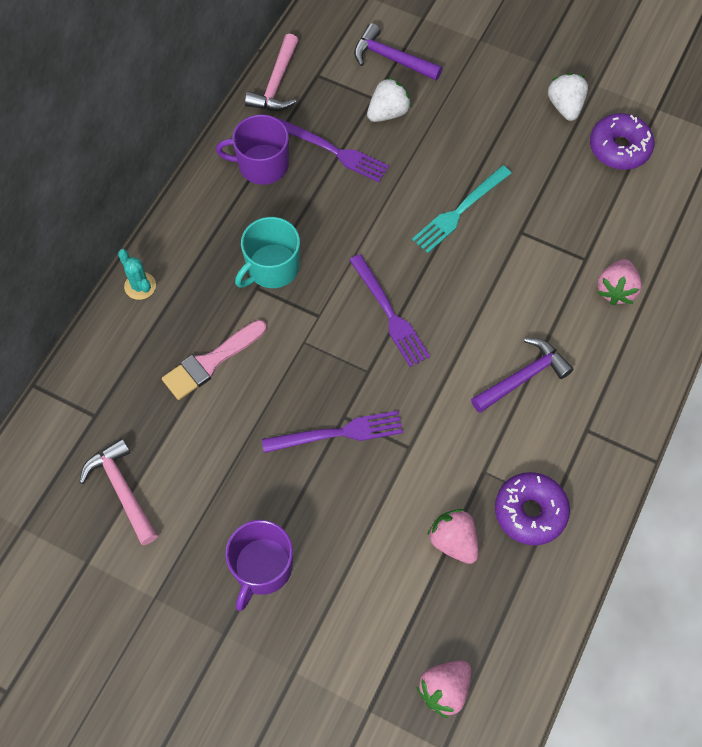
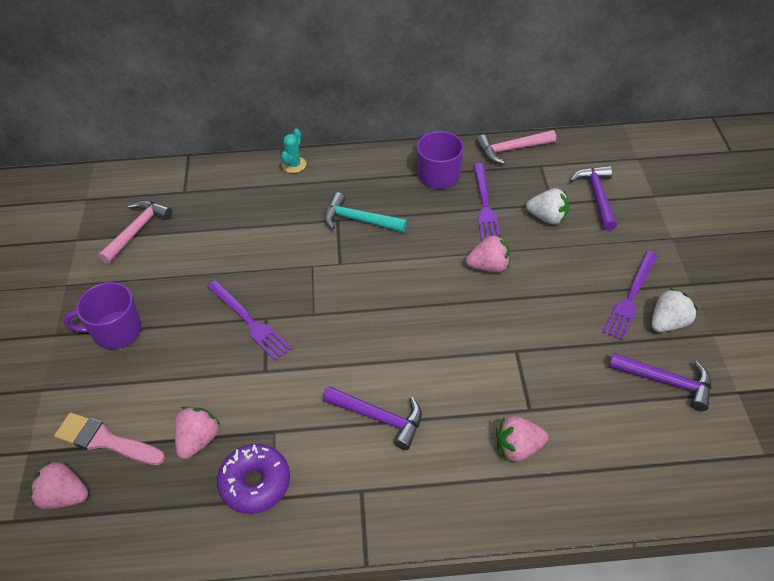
camera: 60 degrees right, 15 degrees down
(211, 362) = (261, 226): pink brush -> pink brush (105, 440)
(272, 268) = (359, 220): turquoise mug -> turquoise hammer
(389, 314) = (372, 303): purple fork -> purple fork (630, 297)
(413, 195) = (488, 266): none -> pink strawberry
(459, 211) = (500, 301): turquoise fork -> none
(619, 148) = (666, 382): purple donut -> purple hammer

